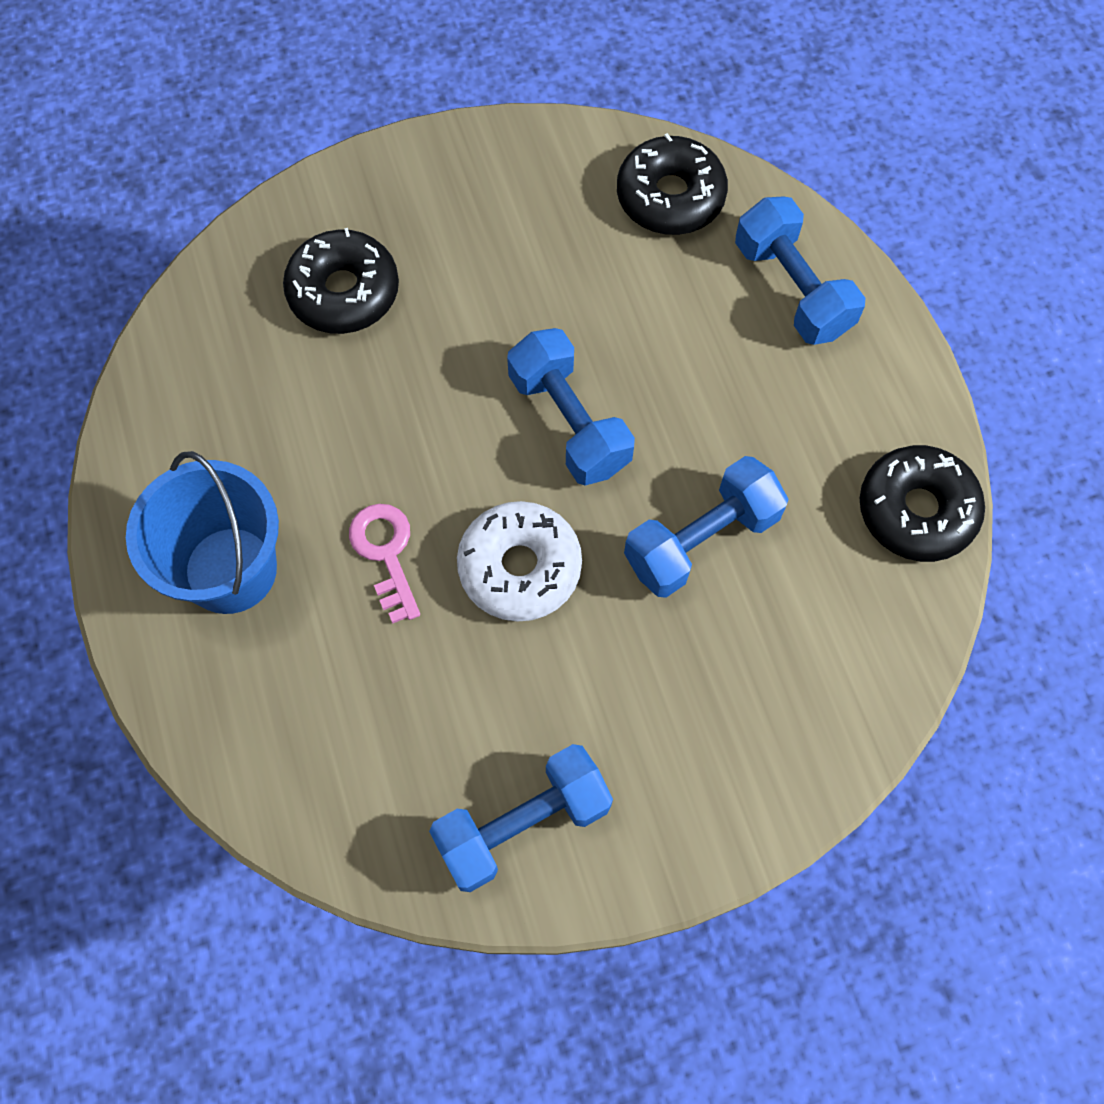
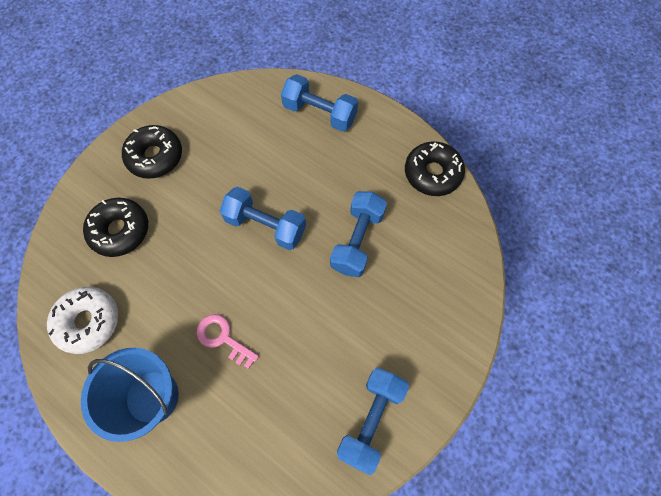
camera: 35 degrees left, 0 degrees up
(520, 567) = (288, 304): white donut -> white donut (88, 321)
(670, 197) = (242, 104): black donut -> black donut (155, 157)

